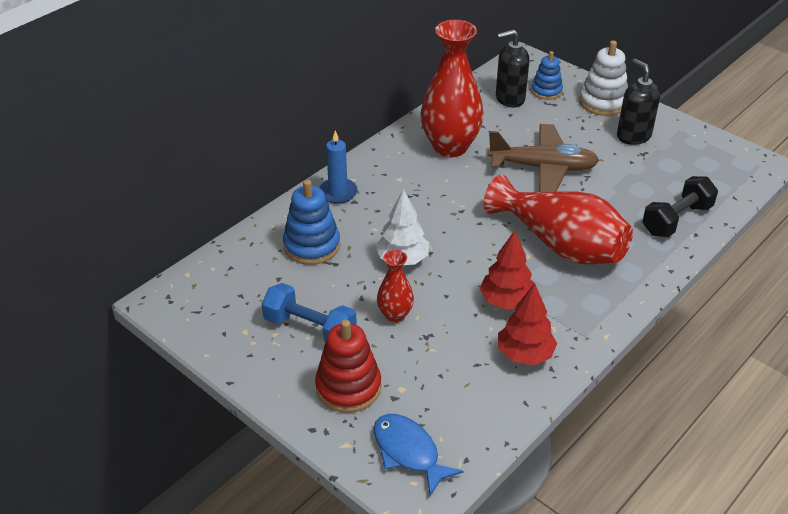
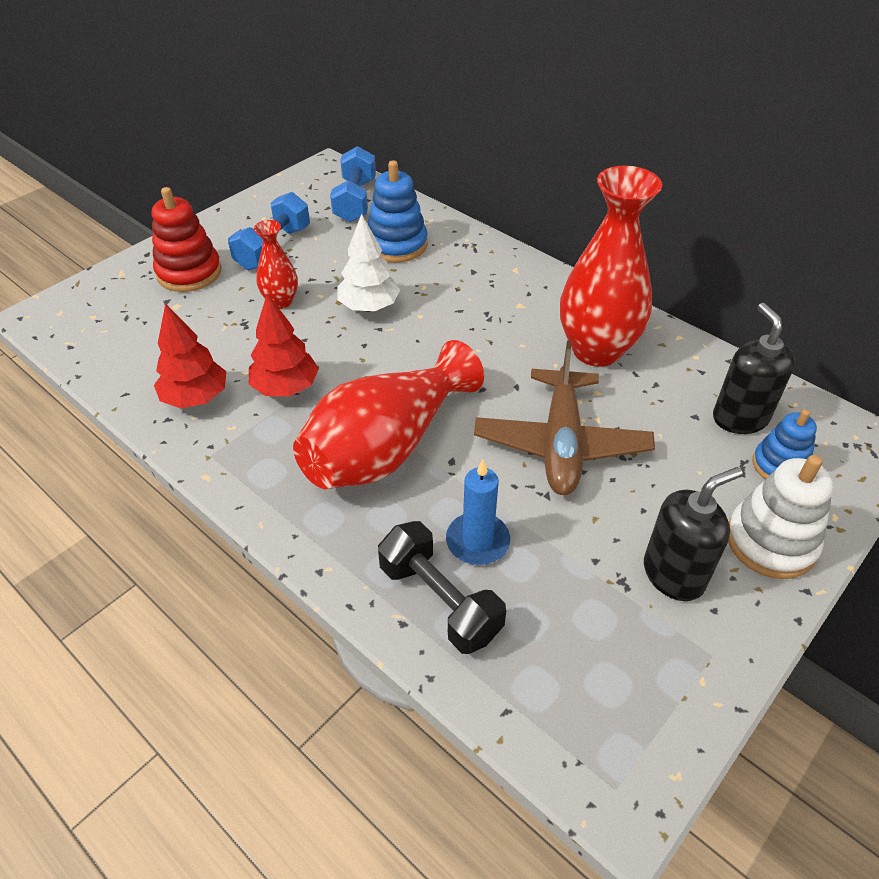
camera: 90 degrees right, 5 degrees up
(232, 276) = (355, 201): none -> blue dumbbell
(338, 192) = (488, 259): blue candle -> blue candle (477, 541)
(408, 452) = (95, 309): blue fish -> none

